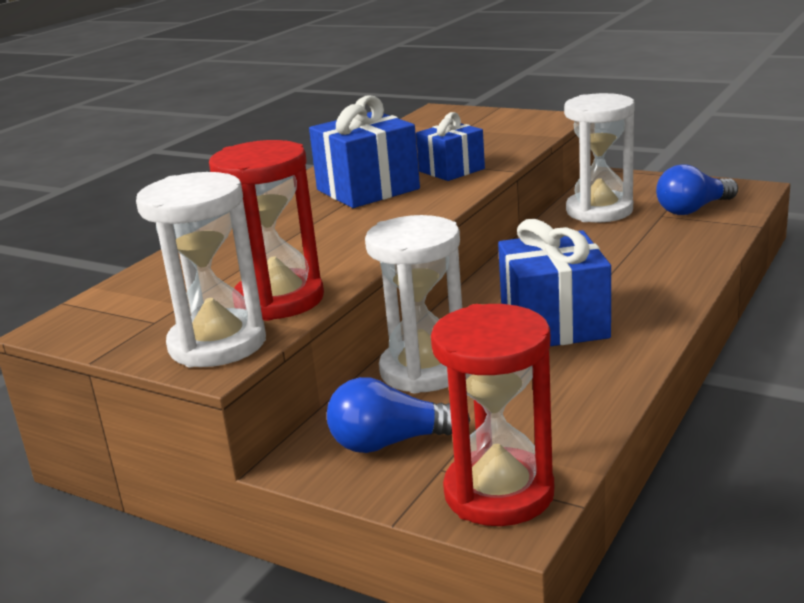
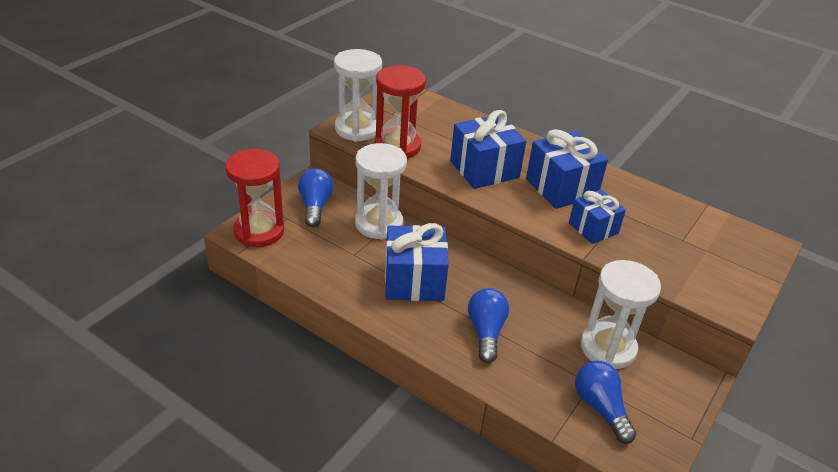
camera: 90 degrees right, 15 degrees up
(335, 233) = (484, 169): none -> blue gift
(624, 269) = (486, 332): none -> blue light bulb

